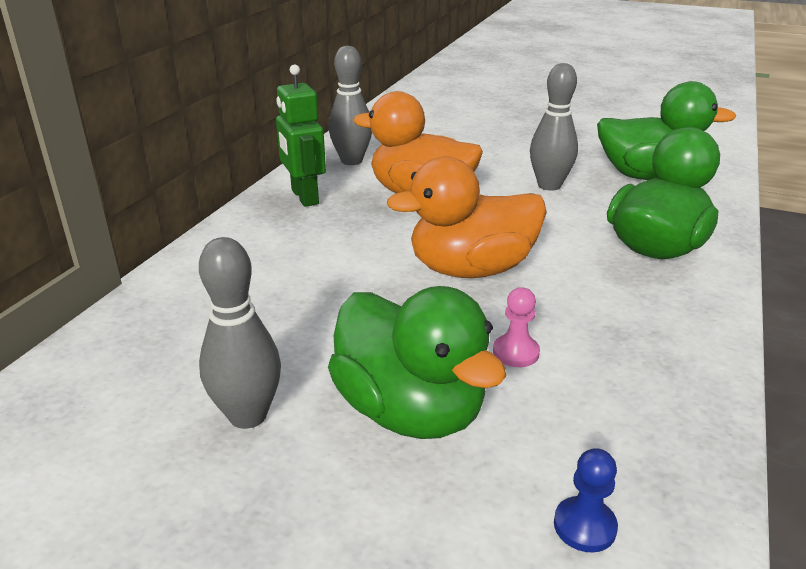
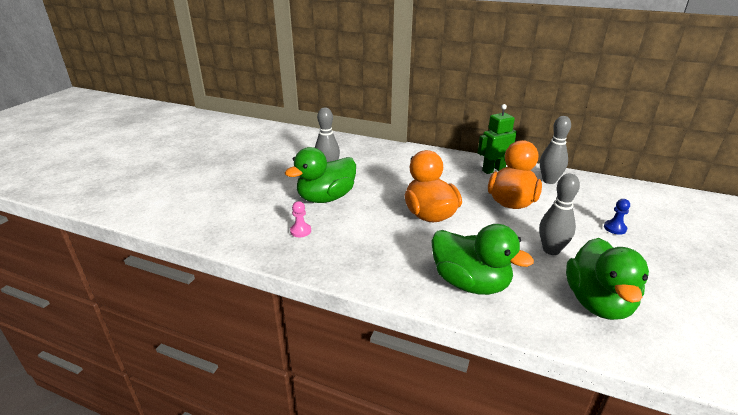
camera: 90 degrees right, 0 degrees up
(516, 352) = (360, 222): pink pawn -> pink pawn (300, 231)
(584, 526) = (264, 228): blue pawn -> blue pawn (615, 228)

